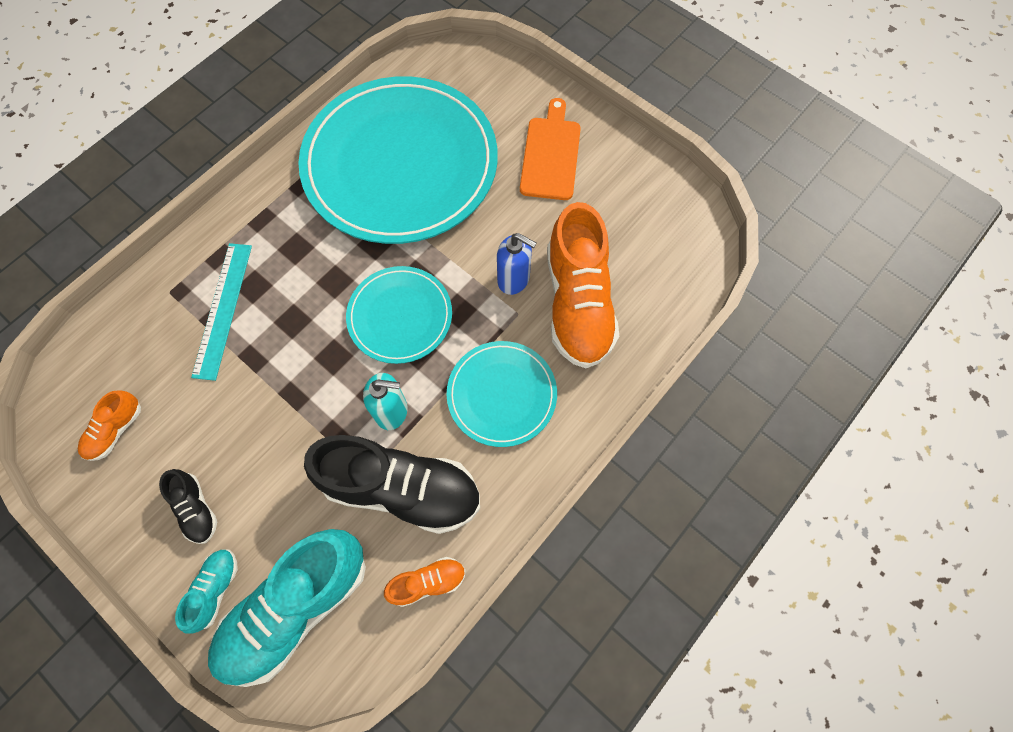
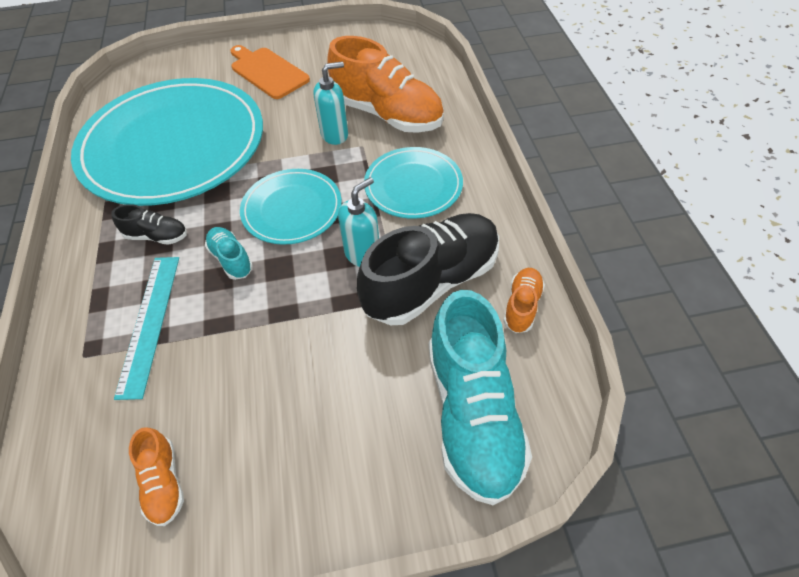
camera: 50 degrees left, 15 degrees down
(196, 509) = (312, 448): black shoe -> black shoe (157, 236)
(215, 589) = (403, 474): turquoise shoe -> turquoise shoe (231, 259)
(223, 309) = (150, 323): turquoise ruler -> turquoise ruler turned 45 degrees clockwise
(514, 279) = (335, 135): blue soap dispenser -> turquoise soap dispenser

